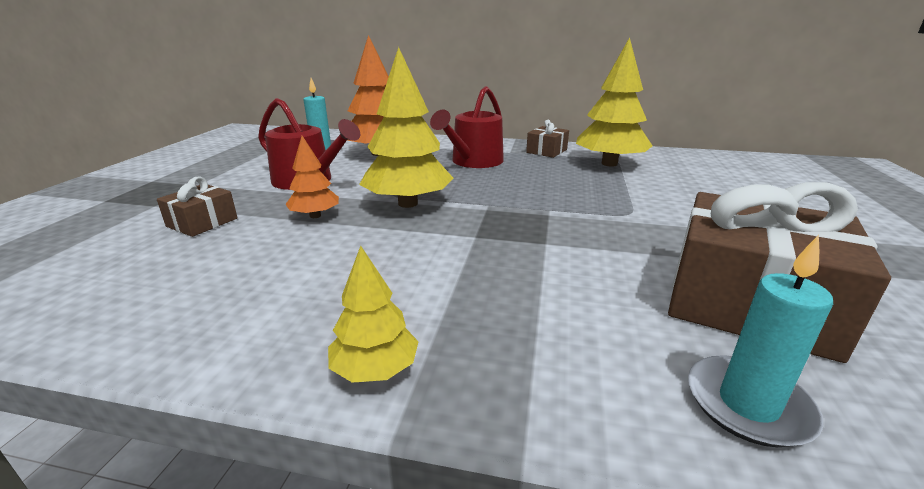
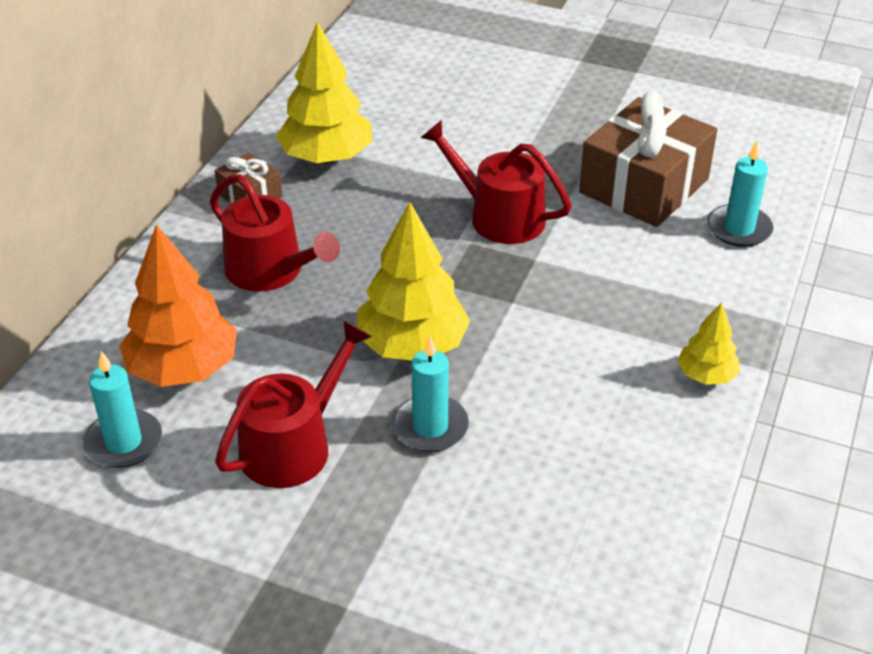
camera: 80 degrees left, 15 degrees up
(202, 222) = (425, 533): brown gift -> none
(315, 216) = (430, 427): orange tree -> turquoise candle
(596, 223) = (499, 216): none -> red watering can

